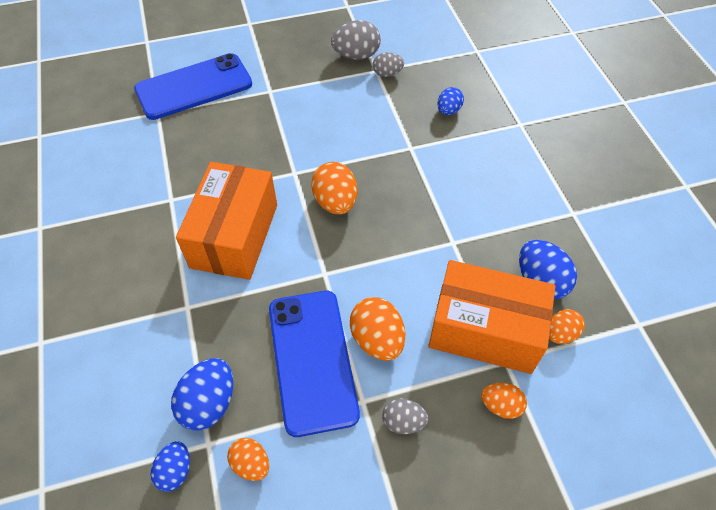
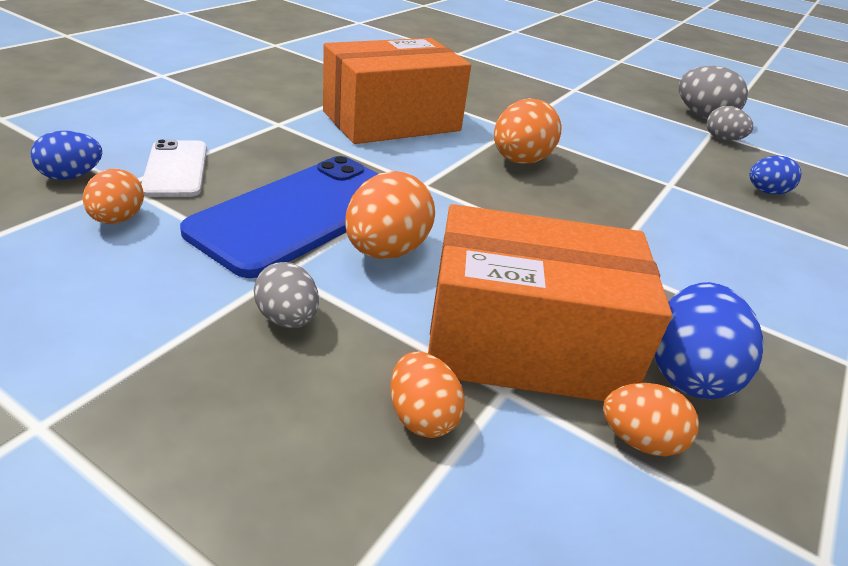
camera: 45 degrees right, 20 degrees down
(194, 87) = (511, 58): blue phone -> none
(209, 403) = (175, 169): blue egg -> white phone
(485, 330) = (526, 344): orange box -> orange box turned 60 degrees counterclockwise

